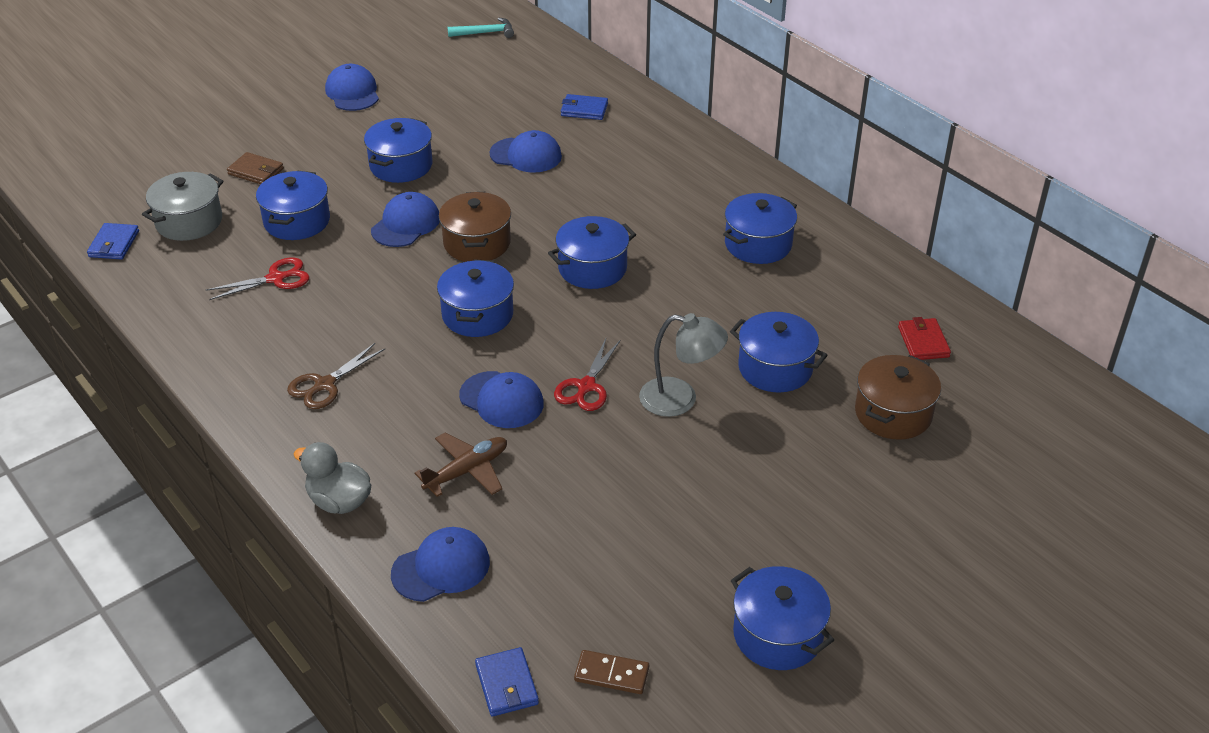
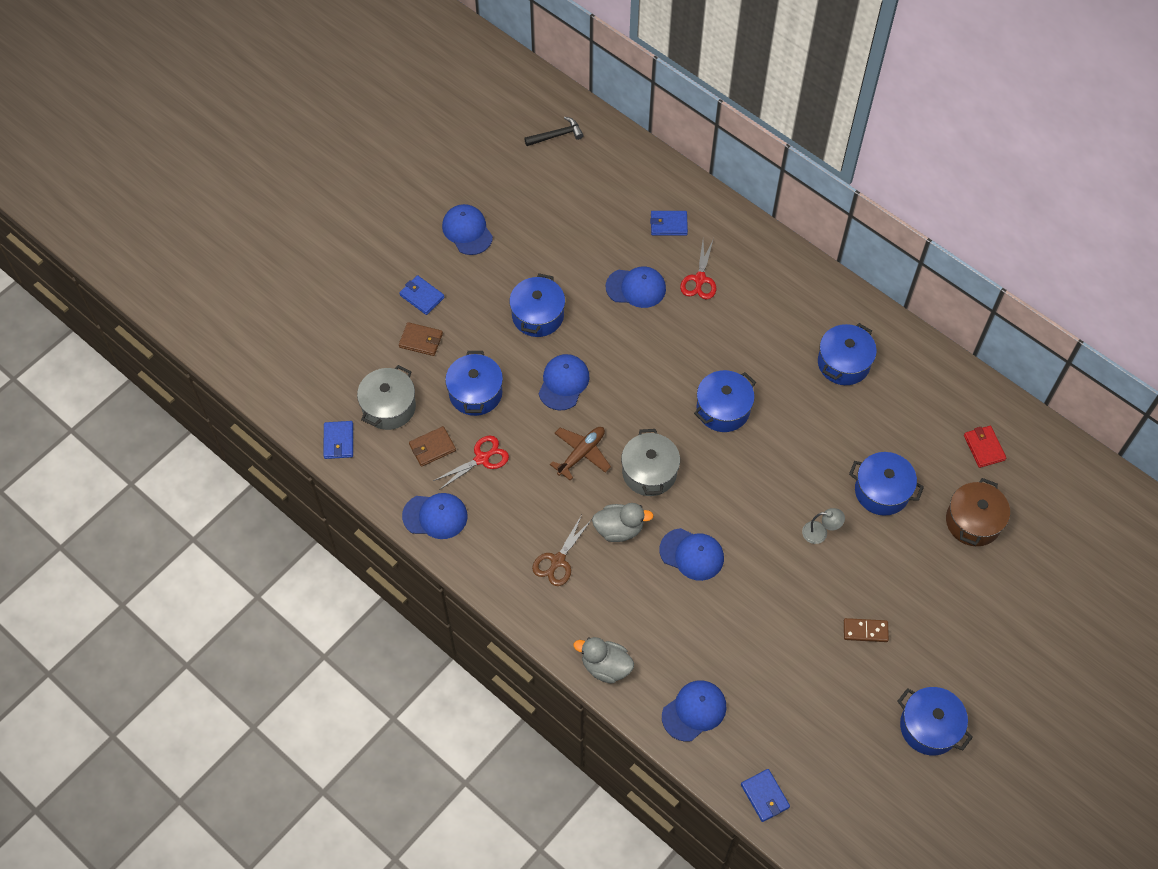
camera: 10 degrees left, 20 degrees up
(192, 324) = (435, 516): none -> blue cap
(221, 262) = (432, 447): none -> brown wallet
(275, 137) = (422, 296): none -> blue wallet
(416, 364) = (619, 529): none -> grey duck
(467, 471) = (686, 624): brown plane -> brown plane (581, 453)
(477, 243) = (626, 395): brown pot -> none
(477, 315) = (649, 472): blue pot -> grey pot
(485, 33) = (557, 135): turquoise hammer -> black hammer
(586, 387) = (749, 531): red scissors -> red scissors (700, 279)
(611, 674) = (829, 776): brown domino -> brown domino (865, 631)
(680, 399) = (820, 533): grey lamp -> grey lamp, size x0.60

